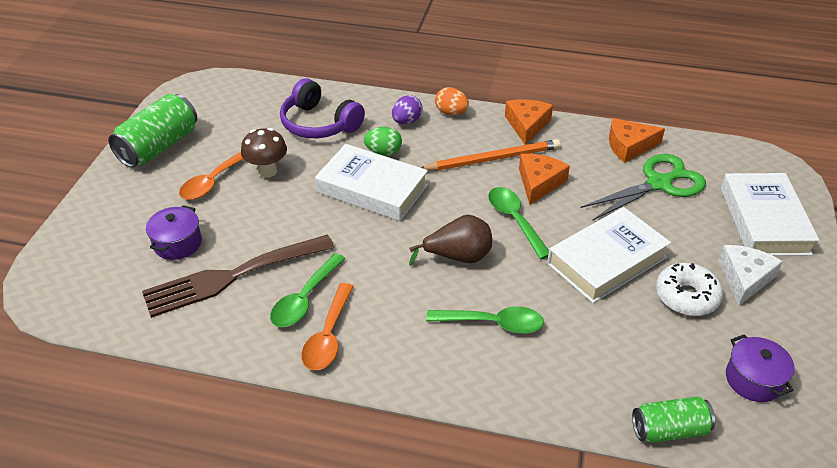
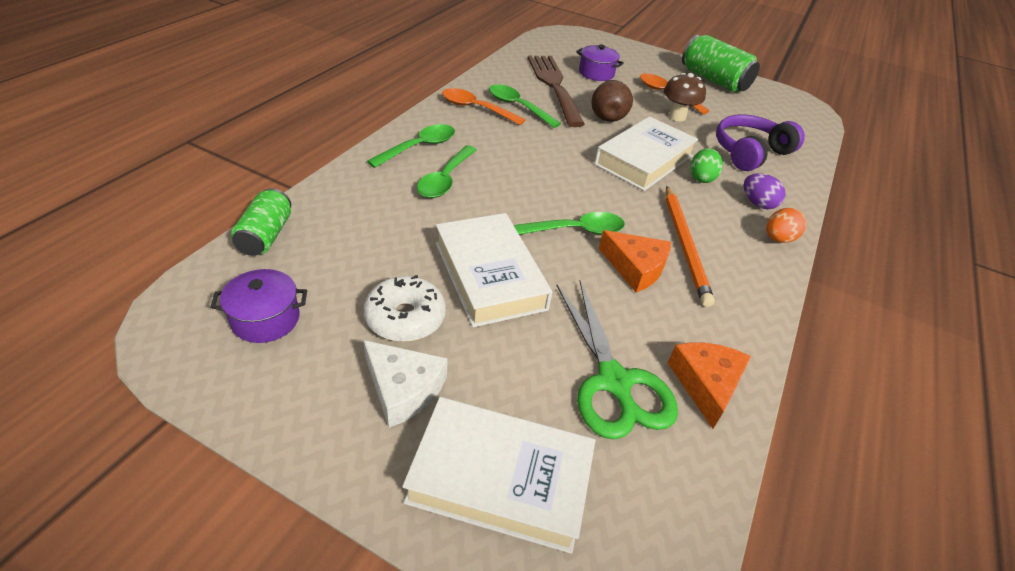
camera: 100 degrees right, 0 degrees up
(445, 363) = (419, 147): none -> green spoon
(458, 257) = (535, 183): brown pear -> brown pear (607, 115)
(527, 125) = (755, 294): orange cheese -> none

